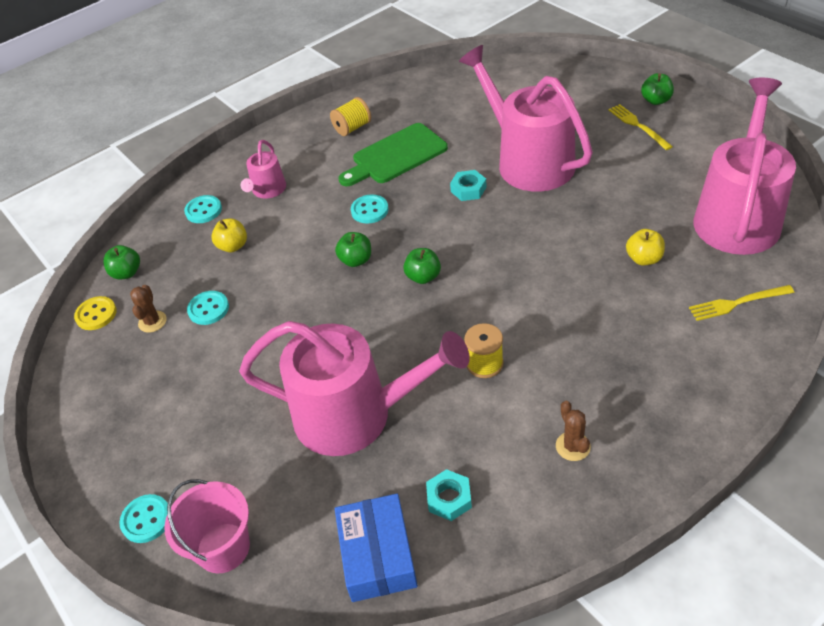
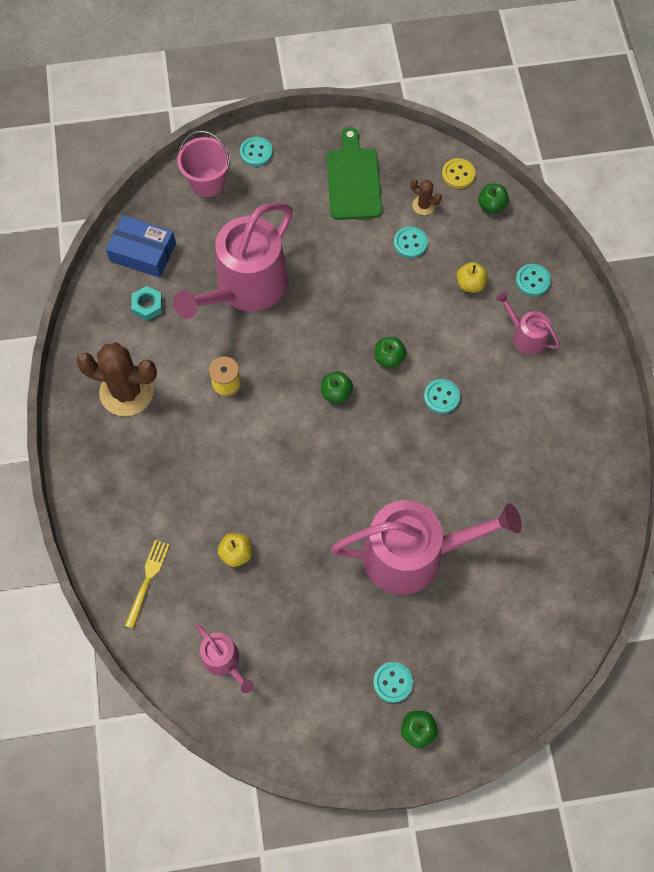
camera: 115 degrees right, 20 degrees up
(352, 128) = (571, 443): yellow spool -> none
(396, 156) = (501, 455): green cutting board -> green cutting board (353, 180)
(468, 189) = (412, 484): turquoise nut -> none
(573, 446) = (127, 391): brown cactus -> brown cactus, size x2.18
(638, 126) = (393, 682): yellow fork -> turquoise button
(737, 216) = (224, 660): pink watering can -> pink watering can, size x0.47

